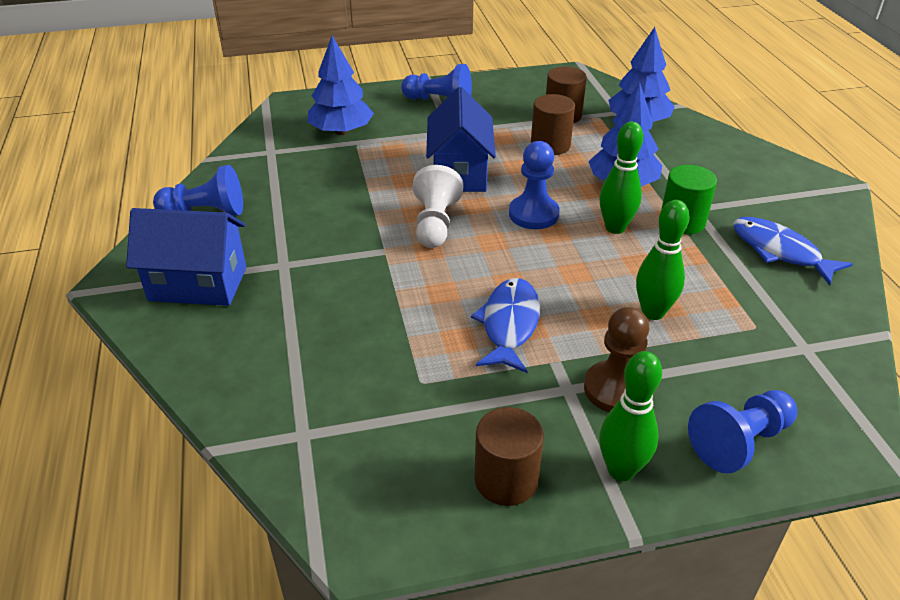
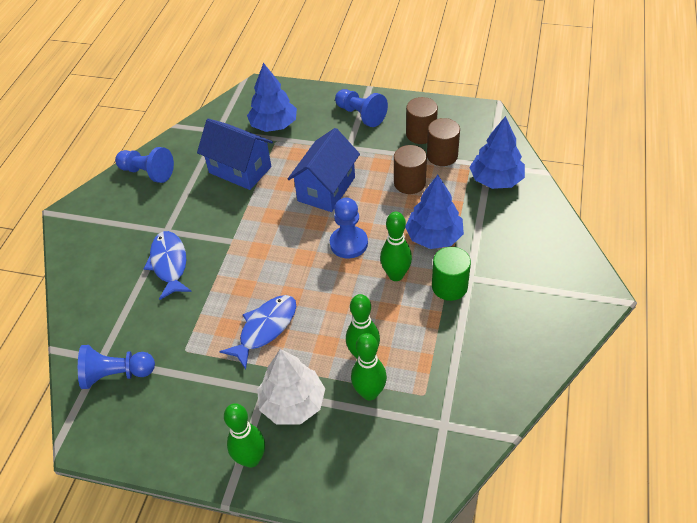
camera: 30 degrees right, 10 degrees up
(198, 284) = (111, 229): blue house -> blue house (240, 170)
(435, 224) = (278, 229): white pawn -> none
(506, 479) = (184, 435): brown cylinder -> brown cylinder (421, 134)
(616, 389) = (293, 403): brown pawn -> white tree
(695, 346) = (369, 393): none -> green bowling pin
(739, 442) = (337, 473): blue pawn -> blue pawn (116, 374)
(780, 251) = (499, 339): blue fish -> blue fish (169, 264)

